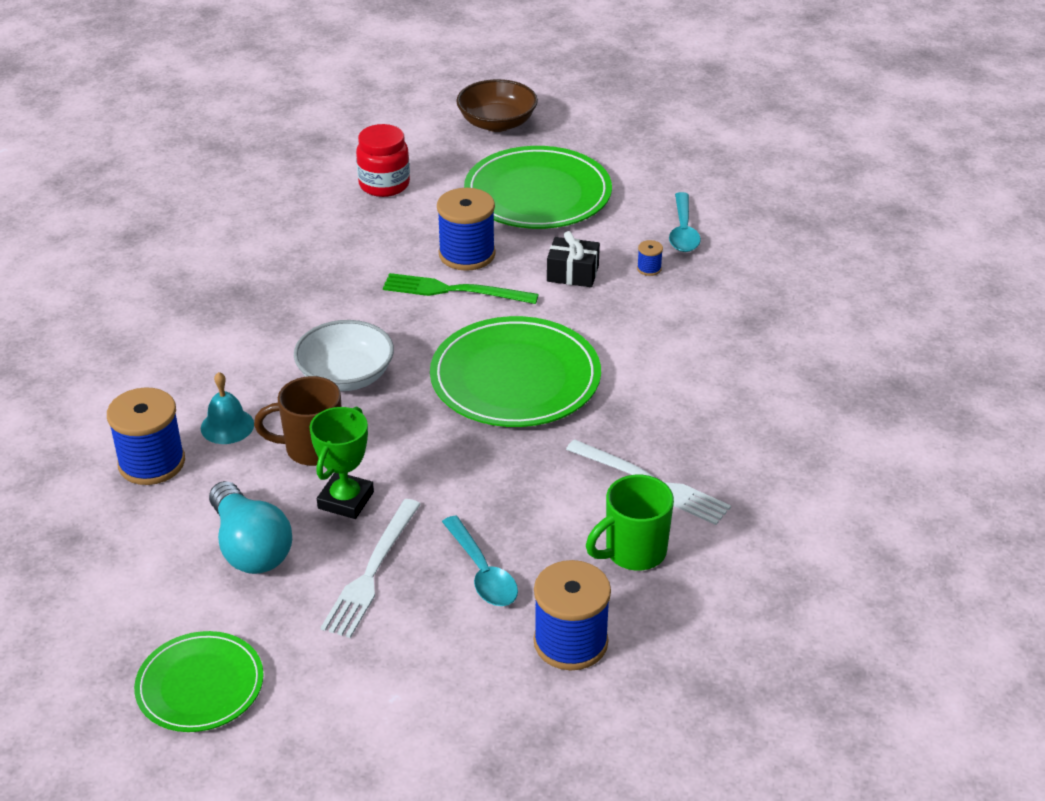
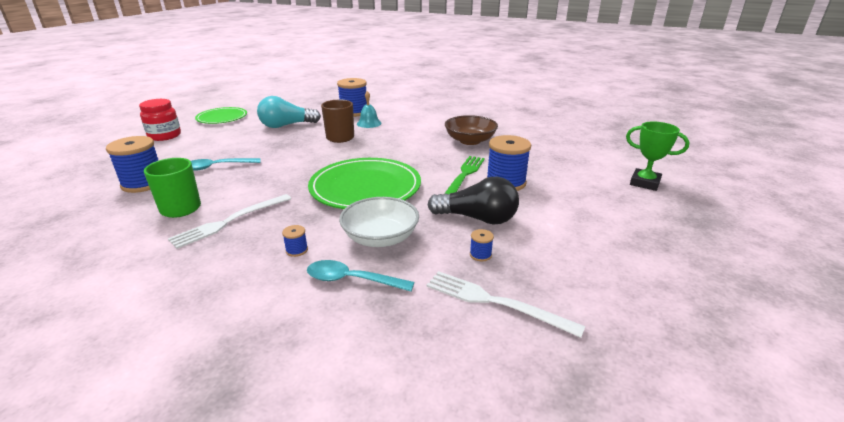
camera: 100 degrees right, 10 degrees down
(346, 376) = (392, 145): white bowl -> white bowl (380, 238)
(346, 500) = (298, 142): green trophy -> green trophy (644, 183)
(372, 572) = (246, 145): white fork -> white fork (495, 302)
(384, 185) = (589, 163): red jar -> red jar (164, 136)
(497, 123) = (702, 207): brown bowl -> brown bowl (470, 141)
(537, 194) = (592, 215): green plate -> none
(572, 274) = (477, 218): black gift -> black light bulb
(683, 231) = (542, 284): turquoise spoon -> turquoise spoon (352, 280)
(692, 402) = (297, 250): none -> blue spool

